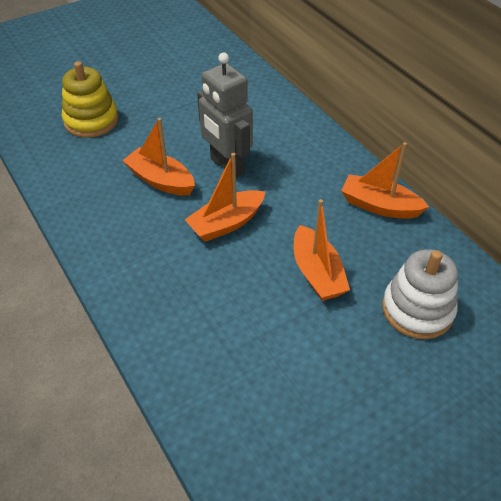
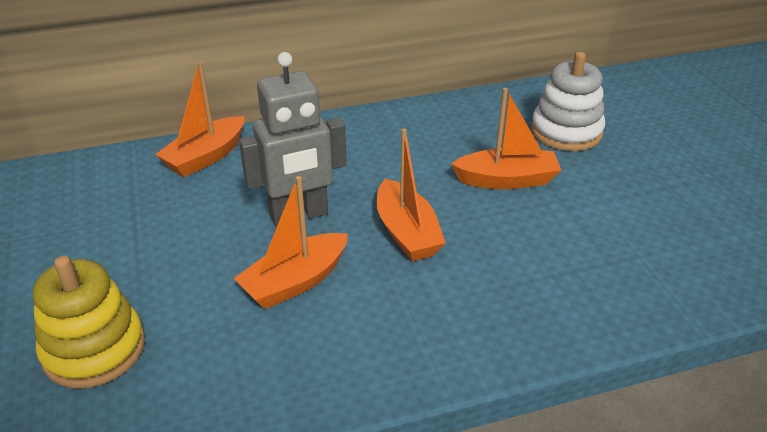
camera: 75 degrees left, 10 degrees down
(379, 206) = (420, 121): orange boat -> orange boat (205, 157)

